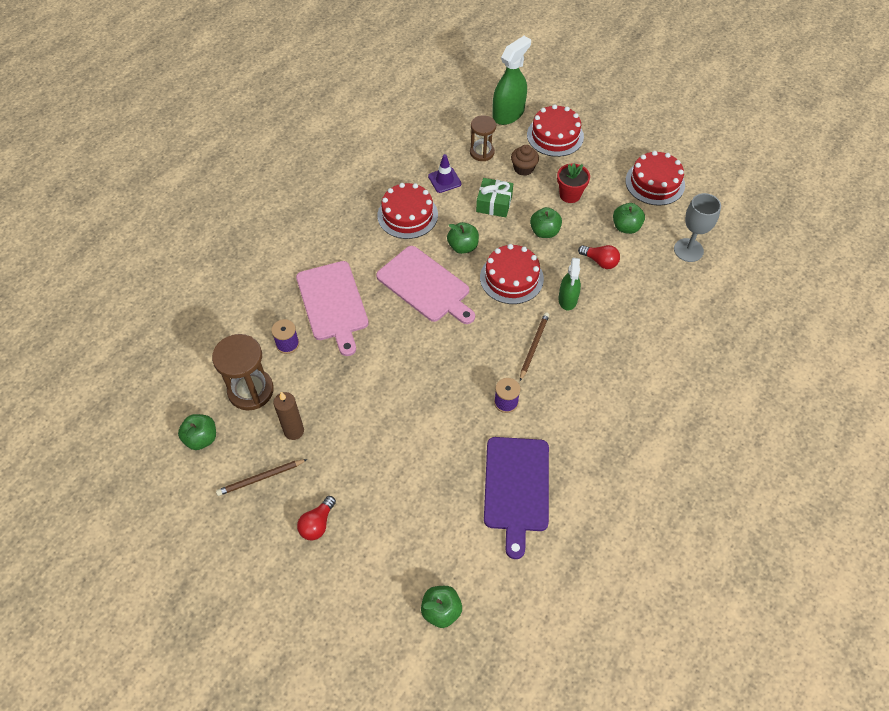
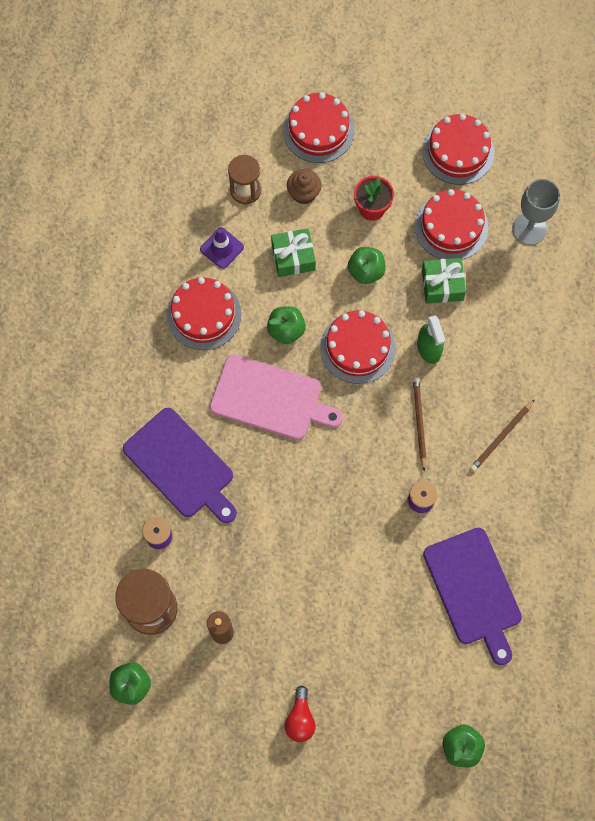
camera: 25 degrees left, 15 degrees up
(260, 478) = (217, 699): brown pencil -> brown pencil (501, 437)
(333, 304) = (181, 466): pink cutting board -> purple cutting board
(508, 114) = (250, 120): green spray bottle -> none
(600, 261) = (442, 285): red light bulb -> green gift
(626, 227) = (451, 227): green apple -> red cake

